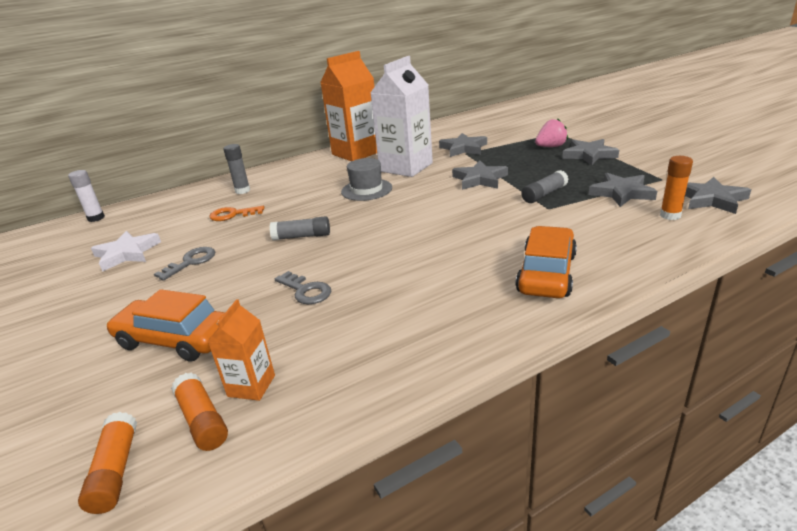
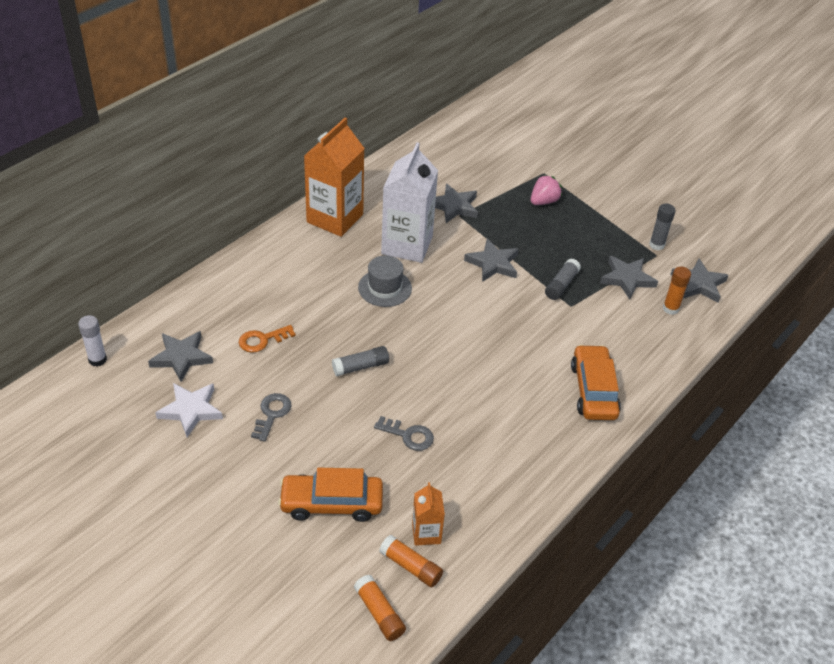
camera: 25 degrees left, 15 degrees up
(242, 191) = (243, 298): grey glue stick -> grey glue stick (656, 245)
(589, 155) = (584, 216): grey star -> grey star (181, 357)

